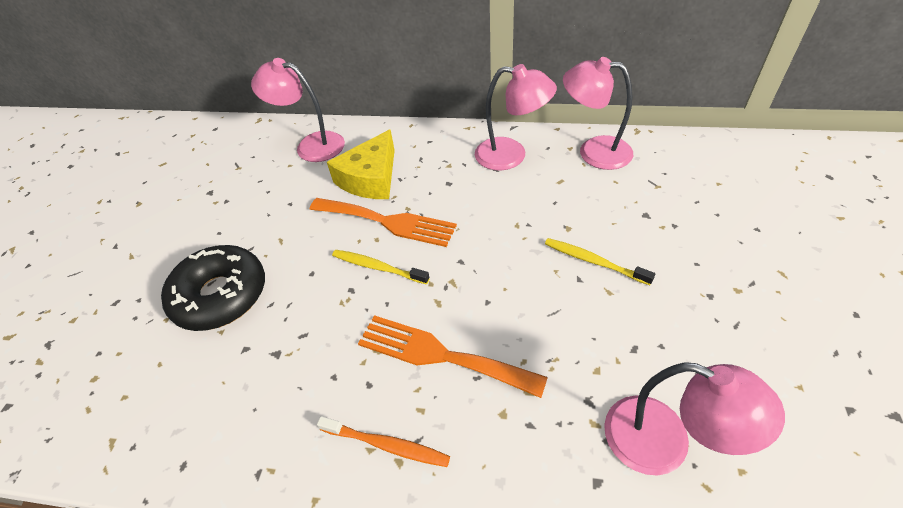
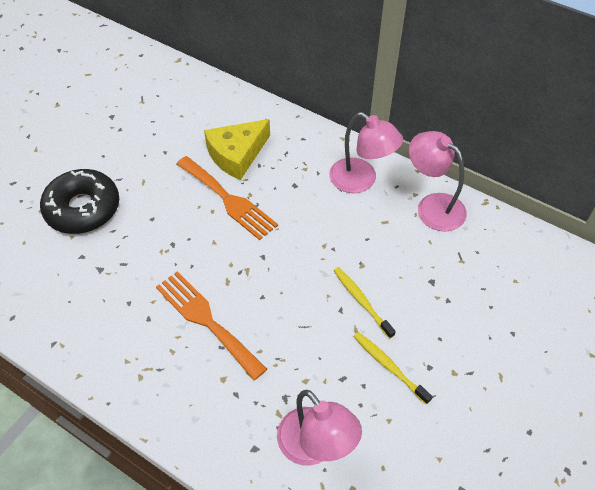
camera: 20 degrees right, 5 degrees up
(311, 145) = (207, 103): pink lamp -> none
(377, 267) = (200, 234): yellow toothbrush -> yellow toothbrush (388, 366)
(387, 445) = (139, 363): orange toothbrush -> none

